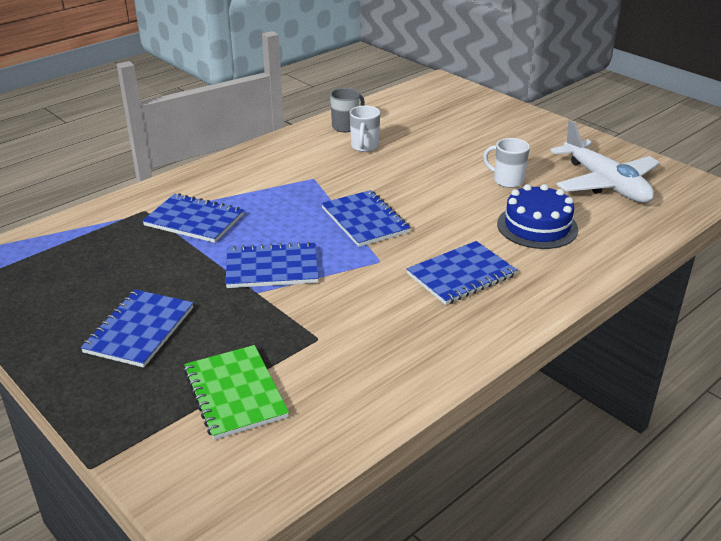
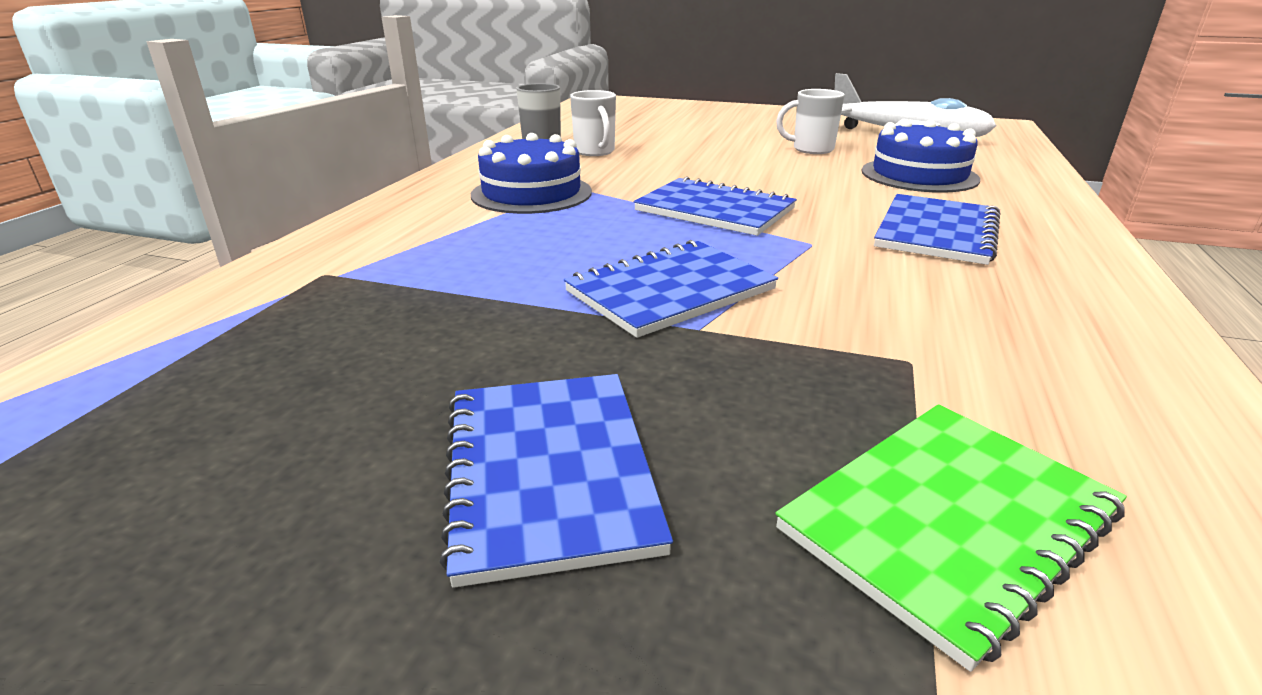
camera: 30 degrees left, 5 degrees down
(194, 220) = (442, 266): blue notebook -> none
(235, 393) = (948, 521): green notebook -> green notebook turned 75 degrees counterclockwise
(286, 177) = (531, 193): none -> blue cake

